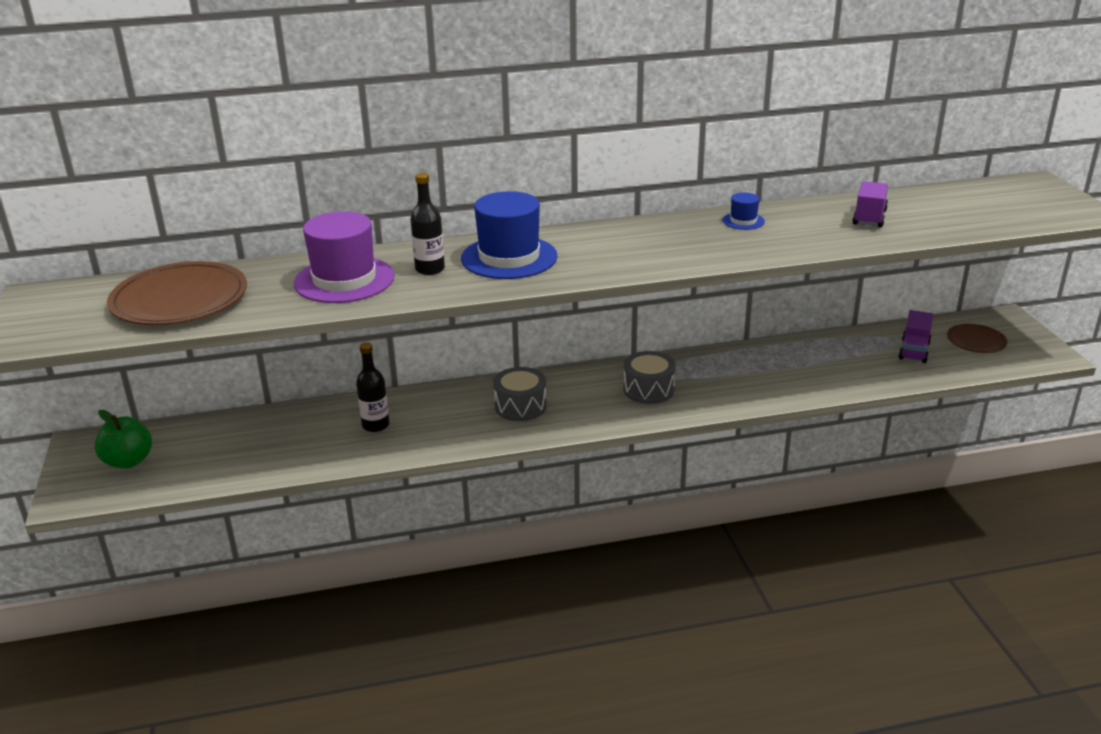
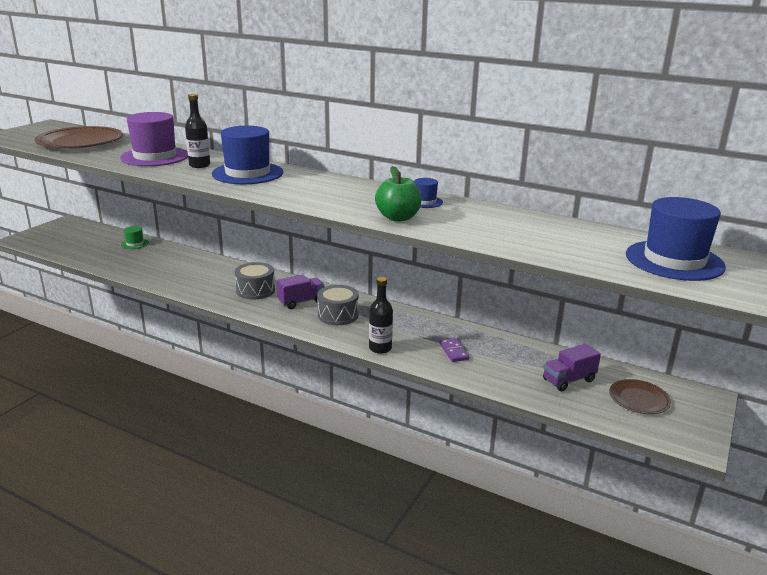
camera: 40 degrees right, 5 degrees down
(128, 461) = (65, 236): green apple -> green apple (398, 218)
(255, 424) = (135, 244): none -> green hat
(375, 425) = (177, 267): black bottle -> black bottle (380, 348)
(801, 371) = (454, 351): none -> purple domino
(869, 218) = (519, 229): purple truck -> purple truck (301, 302)
(1010, 201) = (674, 260): none -> blue hat

